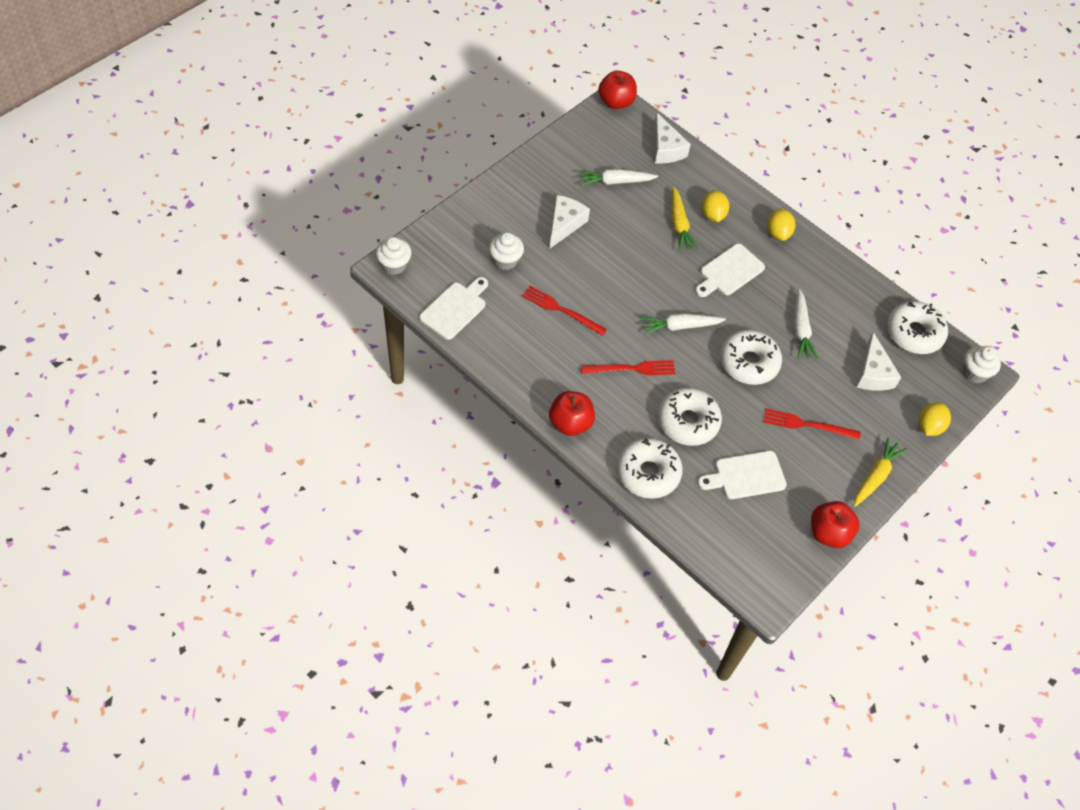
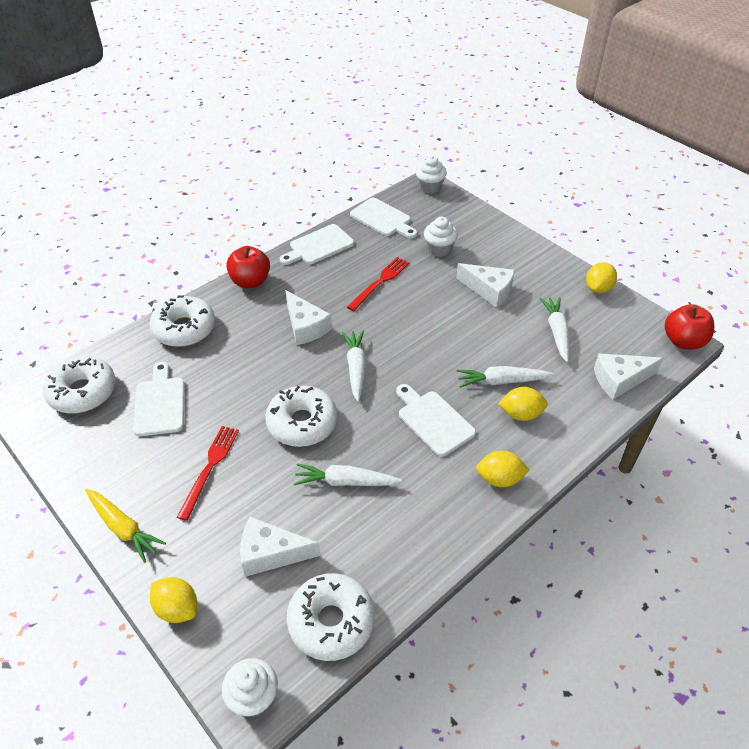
camera: 100 degrees right, 10 degrees down
(506, 365) = (319, 246): none -> white cutting board
(554, 146) = (598, 288): none -> yellow lemon
(631, 369) = (305, 326): red fork -> white cheese
(679, 224) = (501, 381): yellow carrot -> white carrot
(687, 422) = (235, 363): white donut -> white donut (83, 392)
(829, 533) = (69, 467): red apple -> none

